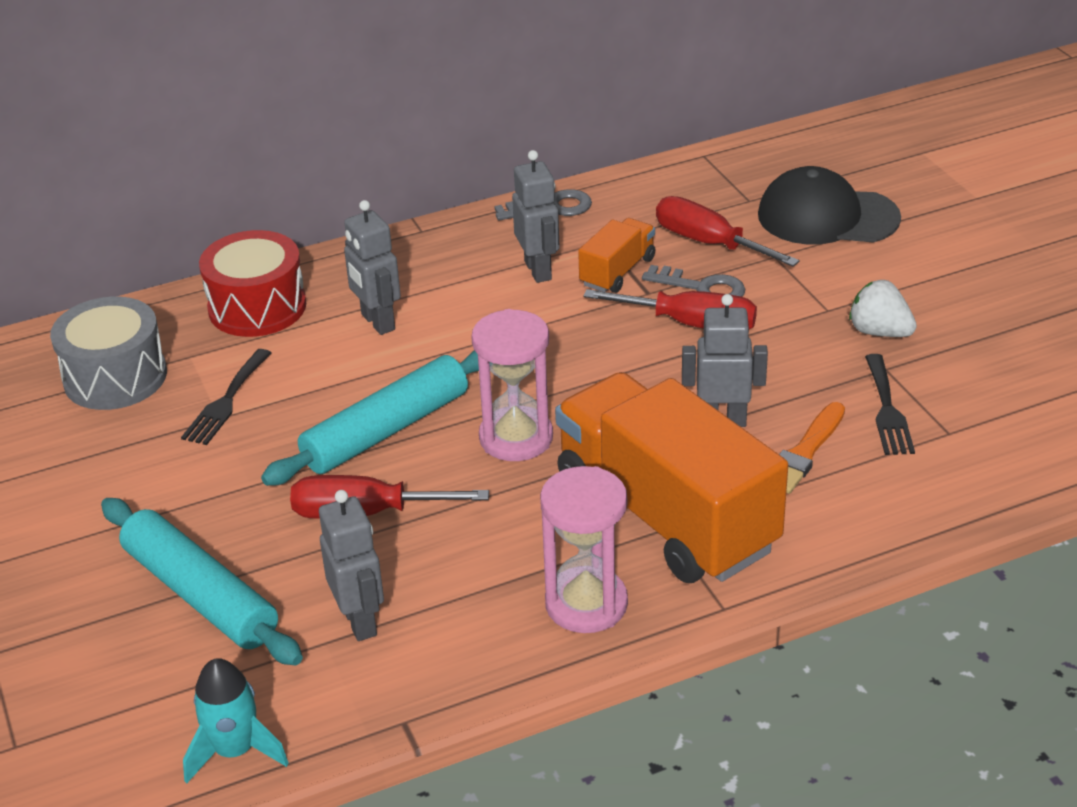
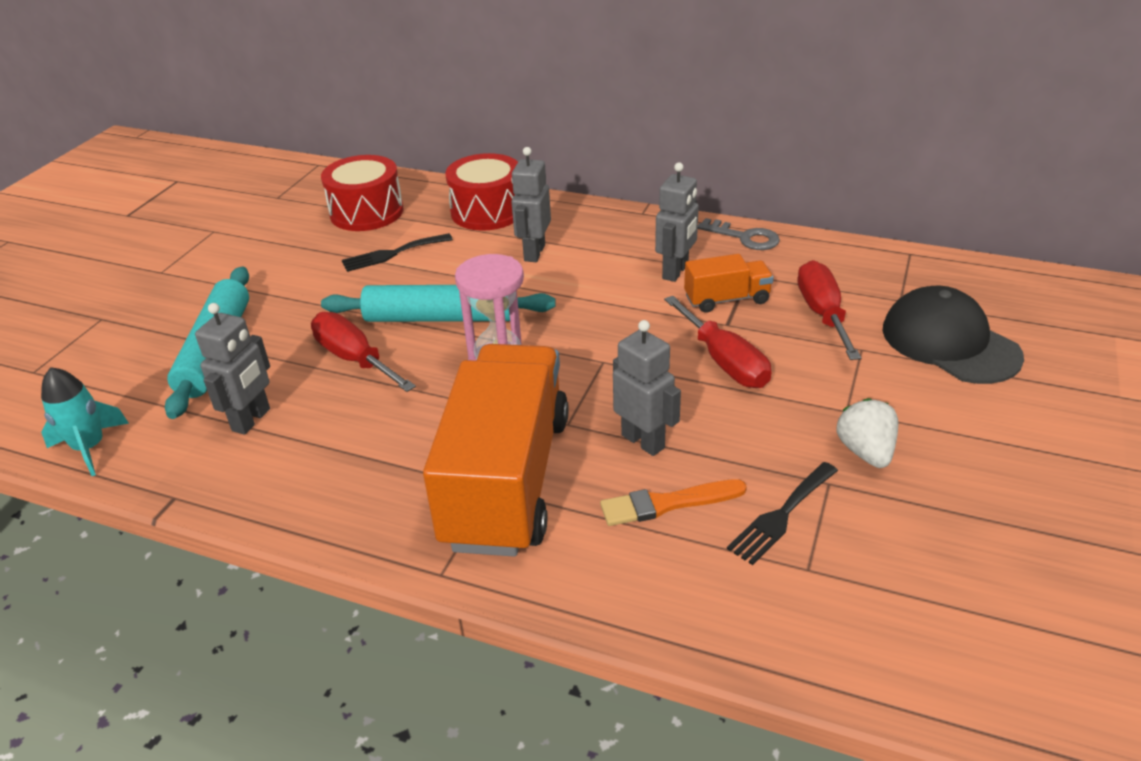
camera: 45 degrees right, 0 degrees up
(115, 377) = (367, 212): grey drum -> red drum
(586, 604) = (370, 503): pink hourglass -> none
(702, 288) = (770, 342): grey key -> none

